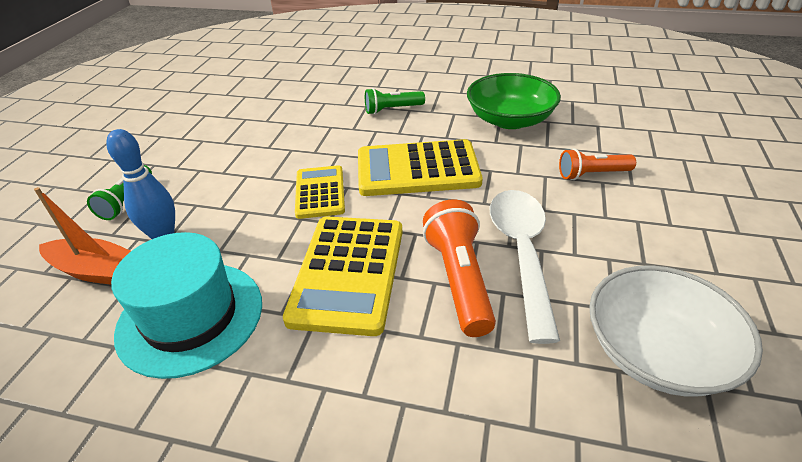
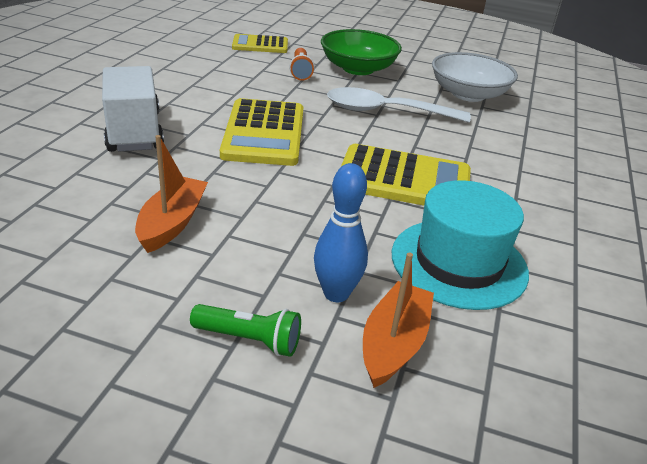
camera: 90 degrees left, 5 degrees down
(262, 149) = (172, 223): none -> orange boat
(320, 192) = (283, 186): yellow calculator -> yellow calculator (260, 45)
(392, 110) = (134, 132): green flashlight -> white truck
(459, 279) = (412, 137): orange flashlight -> none
(510, 120) = (200, 82): green bowl -> green bowl (358, 69)

